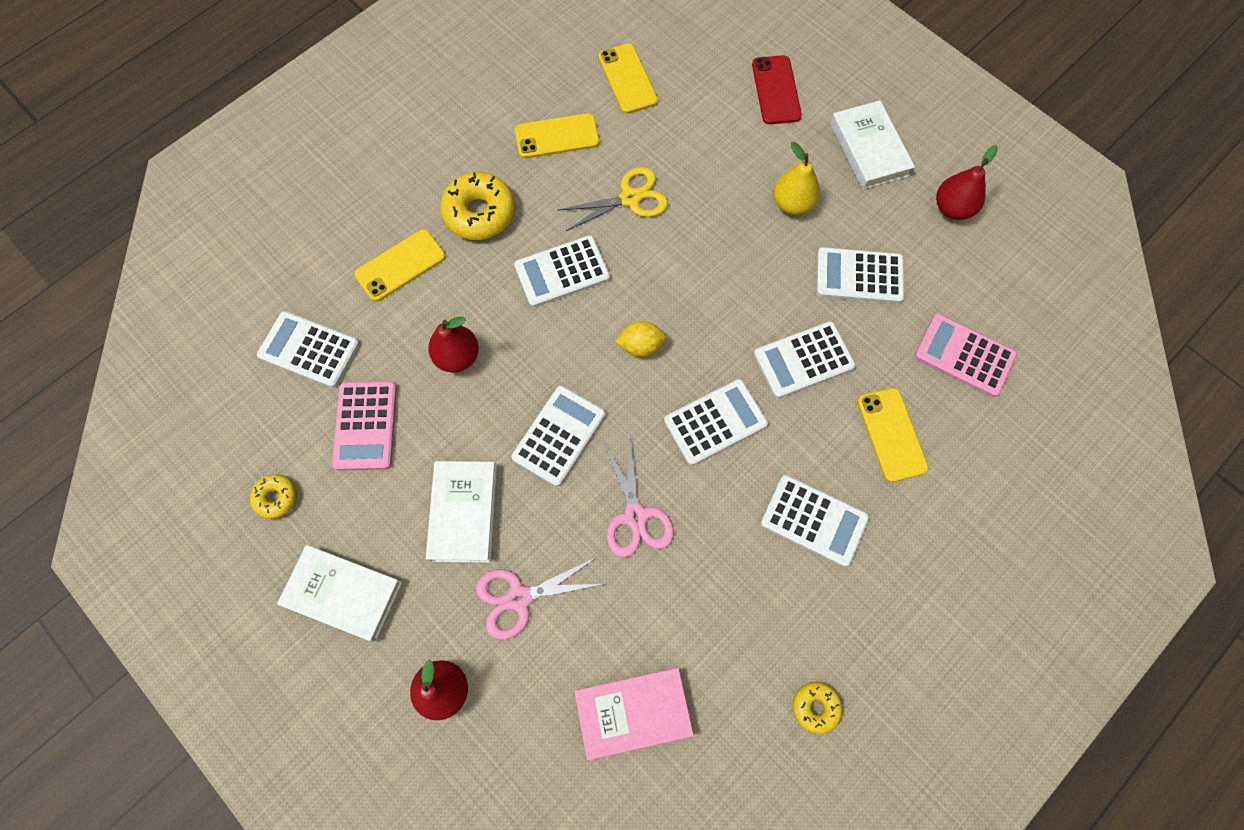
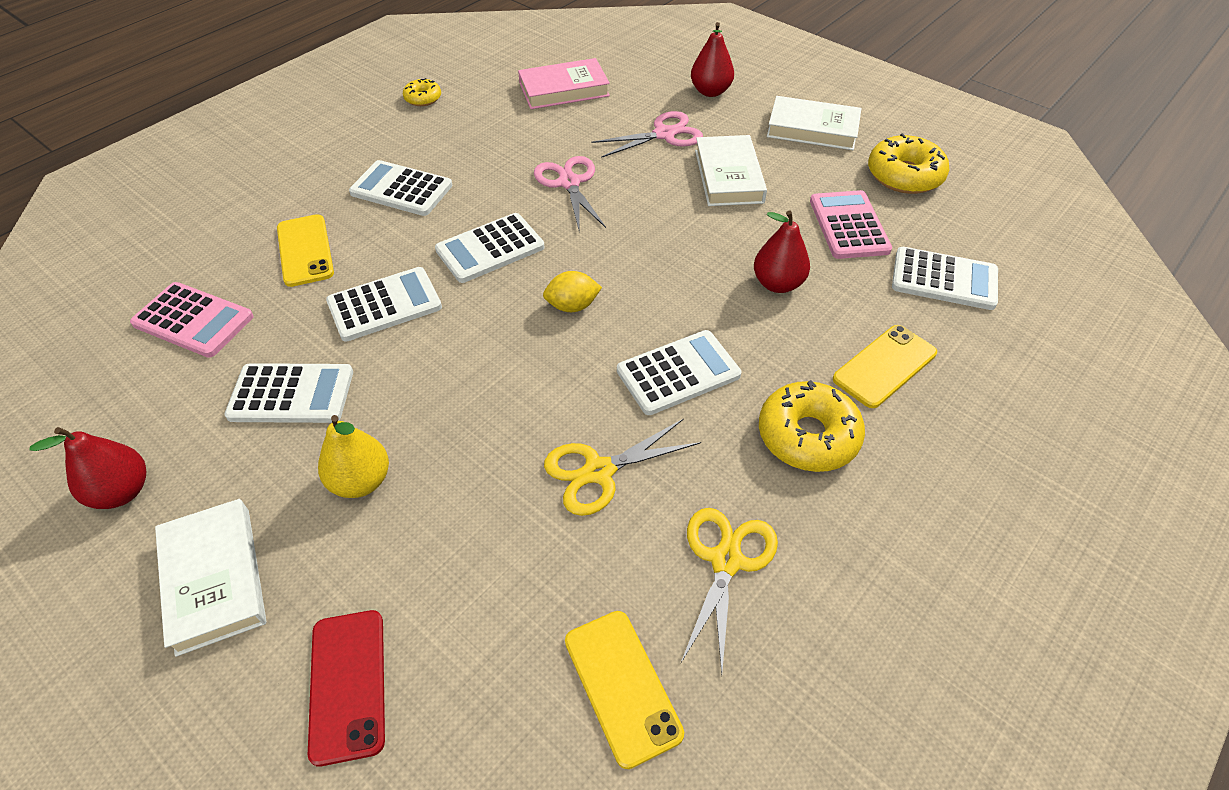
camera: 175 degrees right, 20 degrees down
(276, 498) = (904, 175): yellow donut -> yellow donut, size x1.85
(557, 136) = (726, 560): yellow phone -> yellow scissors
(559, 436) = (651, 230): white calculator -> none

